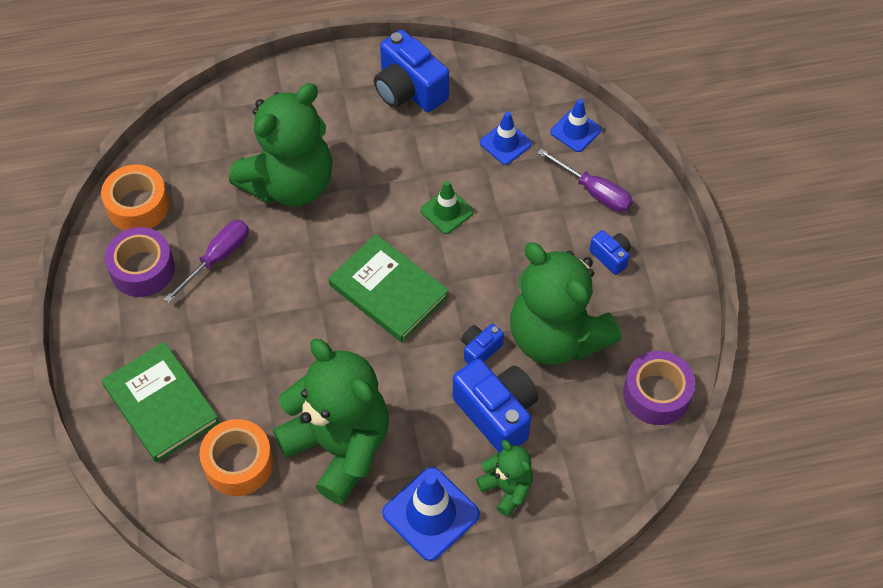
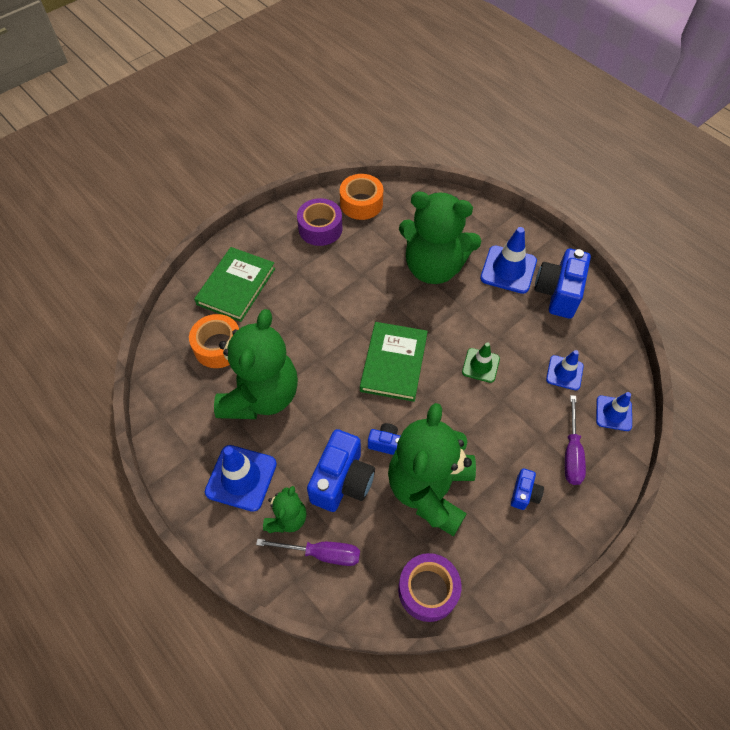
camera: 60 degrees right, 0 degrees up
(217, 258) = (353, 260): purple screwdriver -> purple screwdriver (321, 553)
(346, 116) = (508, 269): none -> blue traffic cone

